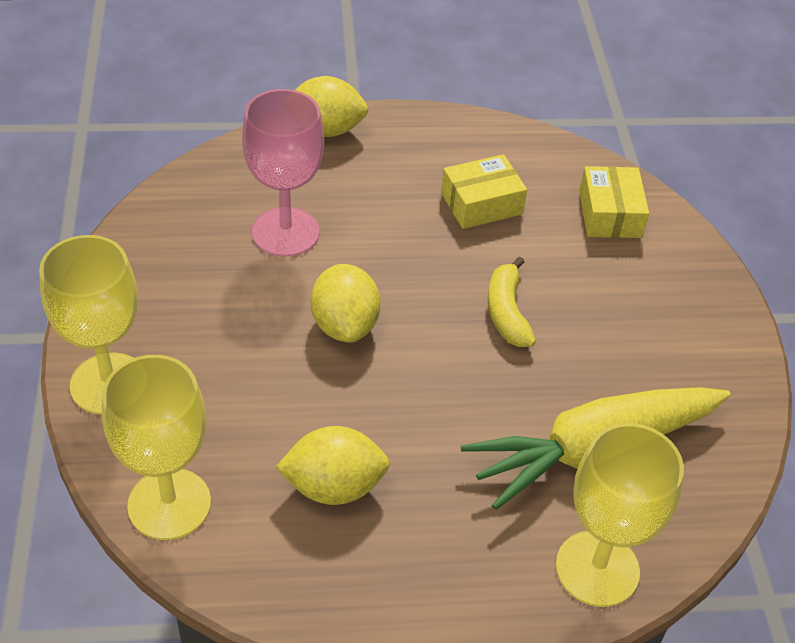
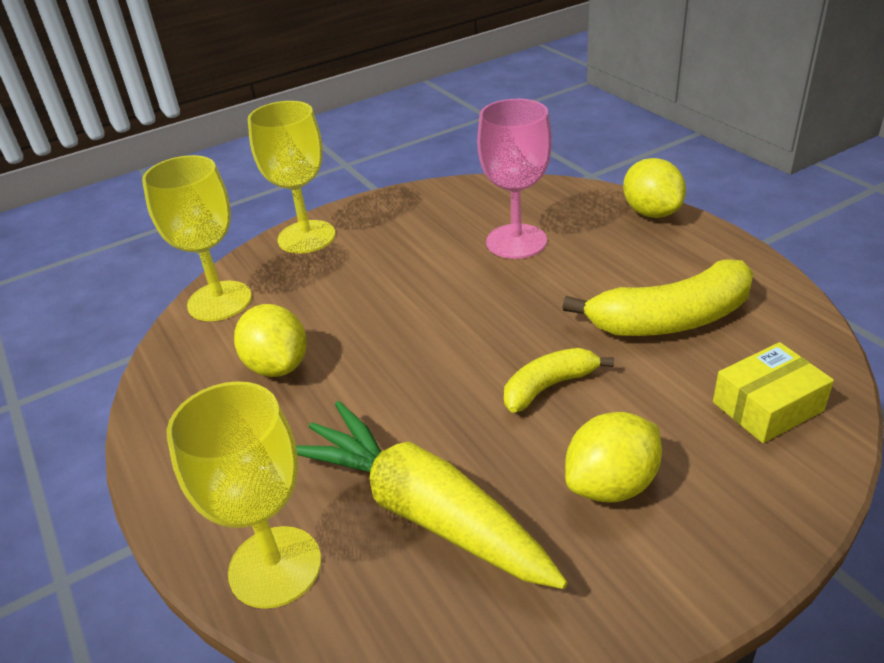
camera: 70 degrees right, 10 degrees down
(344, 325) = (446, 306): yellow lemon -> yellow lemon (611, 484)
(481, 204) = (671, 319): yellow box -> yellow banana

